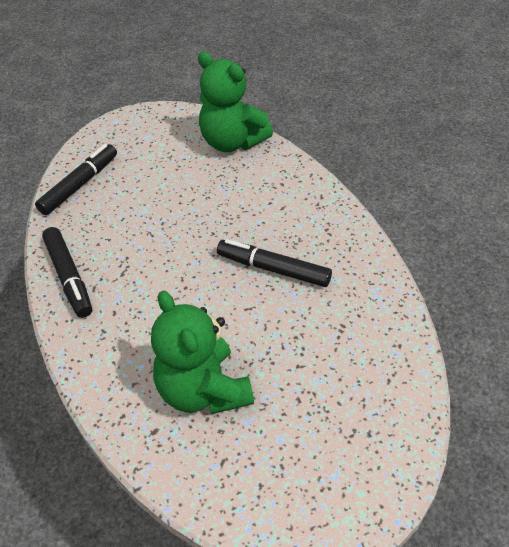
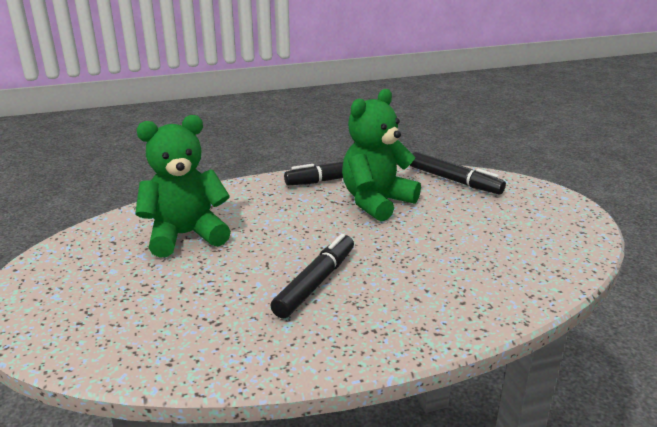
camera: 95 degrees right, 20 degrees down
(232, 142) = (542, 269): green teddy bear -> green teddy bear (376, 202)

